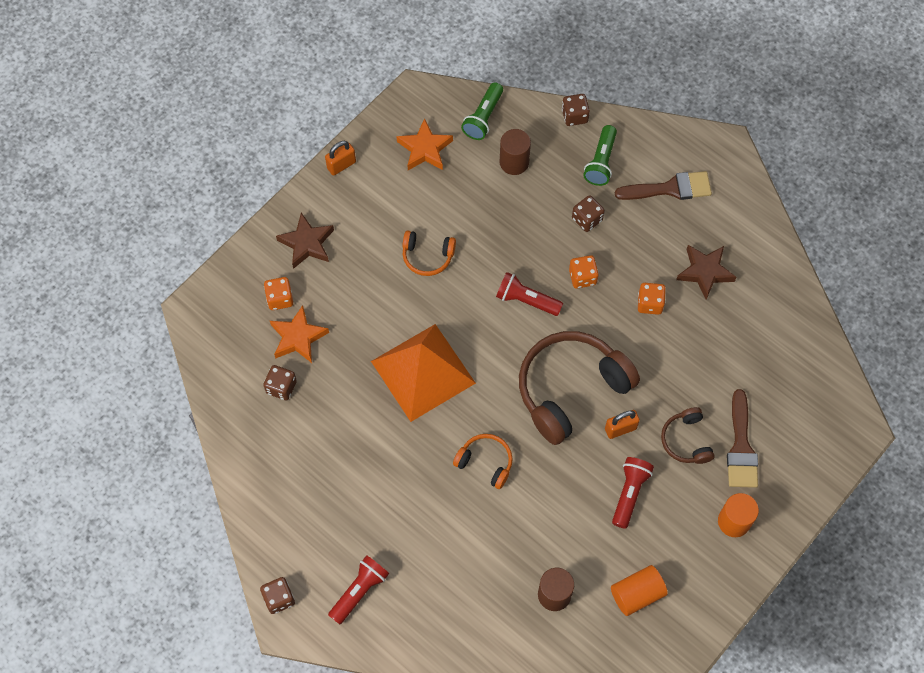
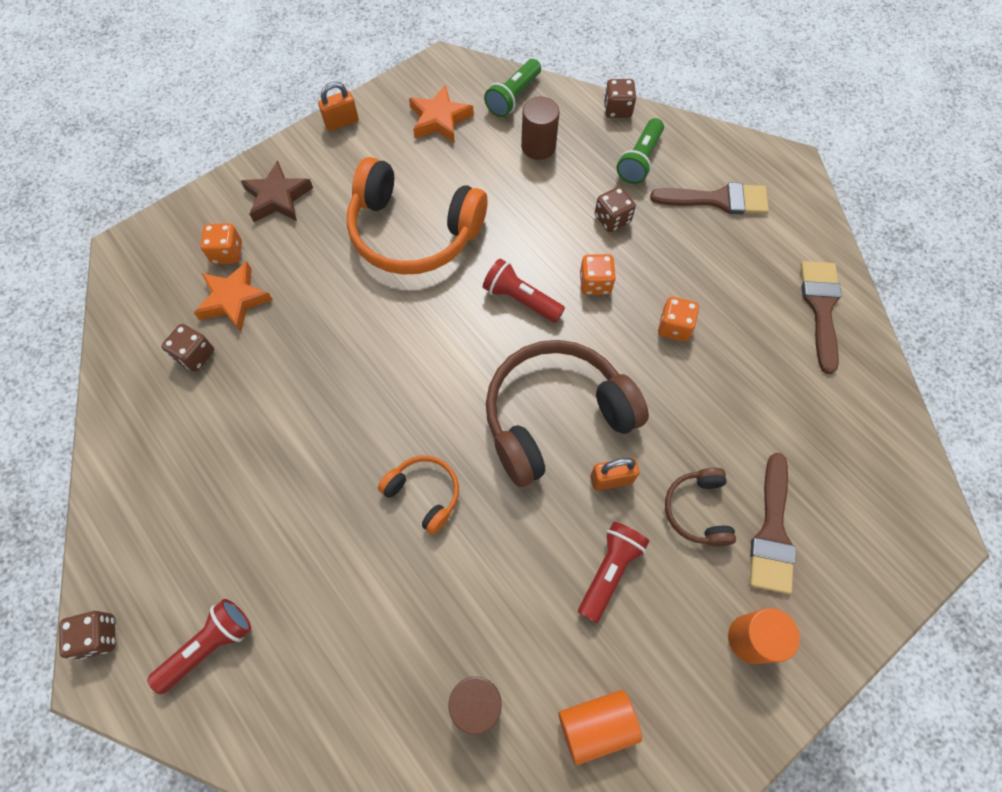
camera: 10 degrees right, 0 degrees up
(423, 372) = (373, 365): orange pyramid -> none
(427, 256) = (413, 232): orange headphones -> orange headphones, size x2.05
(705, 272) = (749, 300): brown star -> none
(761, 269) = (821, 308): none -> brown brush

